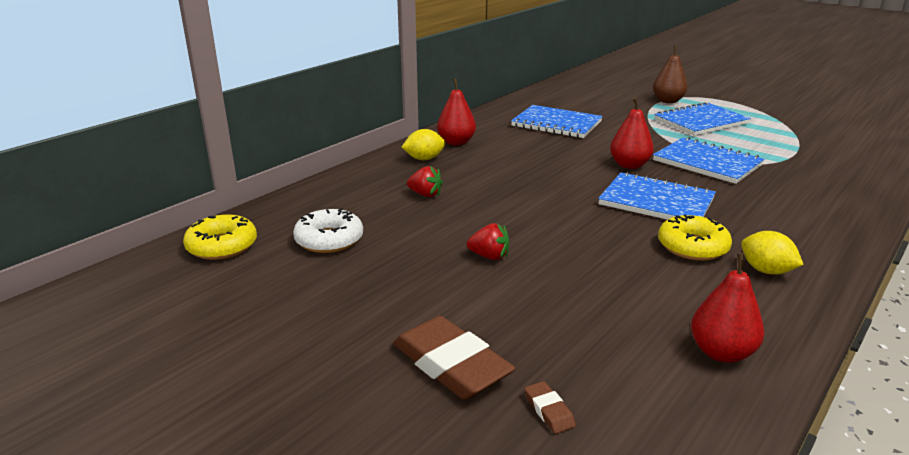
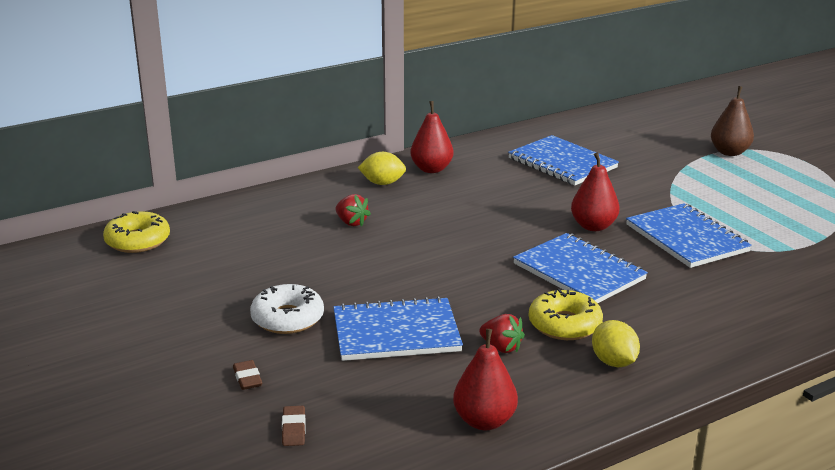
camera: 20 degrees right, 0 degrees up
(329, 240) = (230, 252): white donut -> white donut (287, 318)
(451, 364) = (247, 378): brown eraser -> brown eraser, size x0.43
(489, 256) = (358, 295): red strawberry -> red strawberry (501, 347)
(701, 122) = (739, 186): blue notebook -> blue notebook (396, 333)

